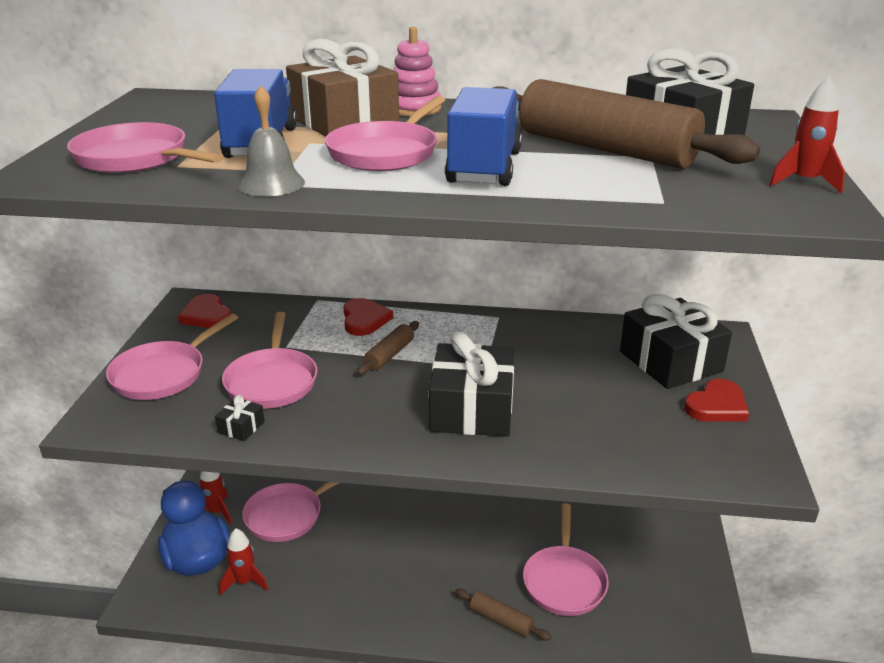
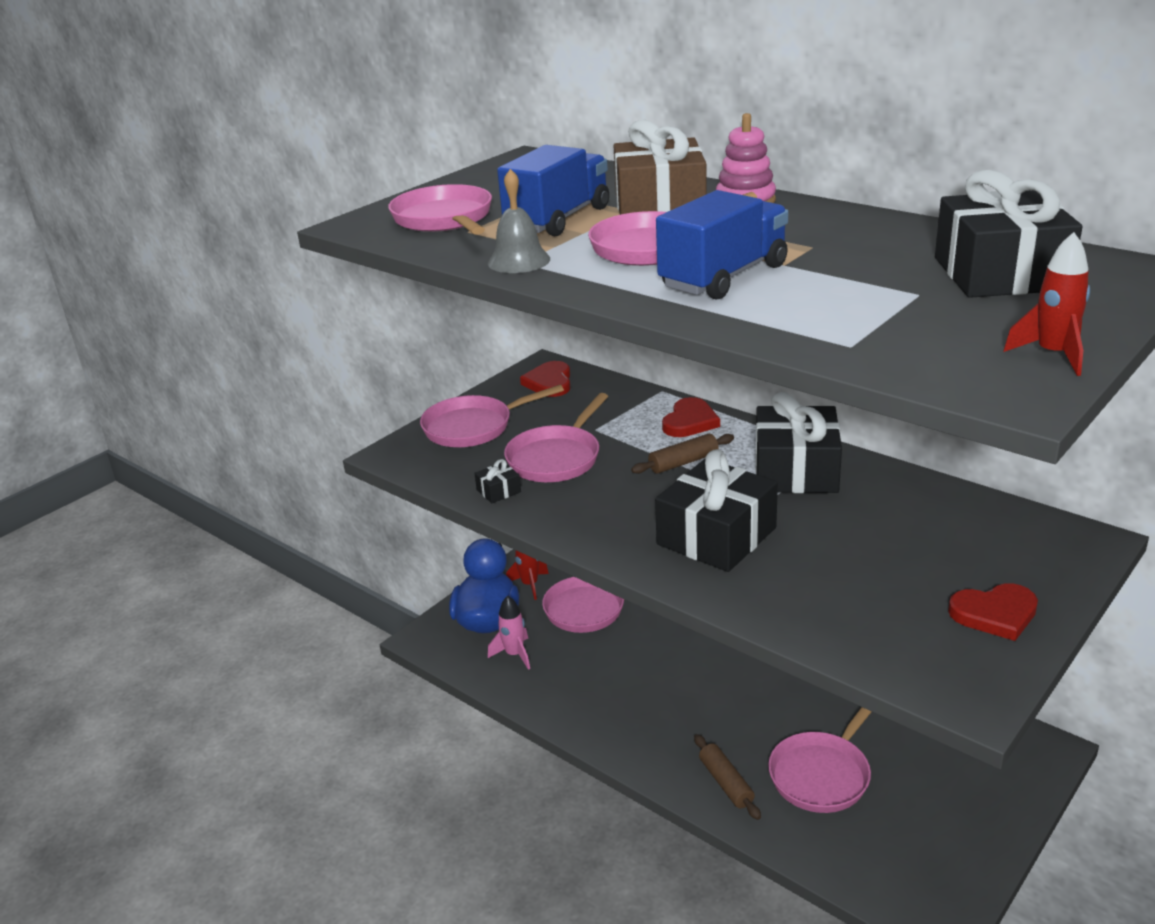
camera: 35 degrees right, 0 degrees up
(244, 582) = (514, 654): red rocket -> pink rocket
(605, 149) = (880, 277): brown rolling pin -> none
(670, 361) = (989, 552): black gift -> black gift (796, 470)

